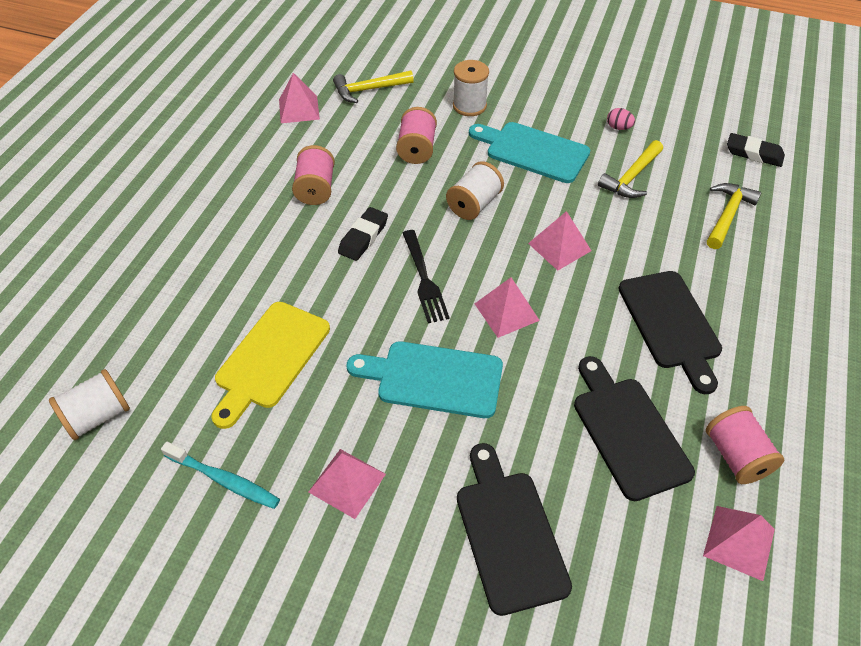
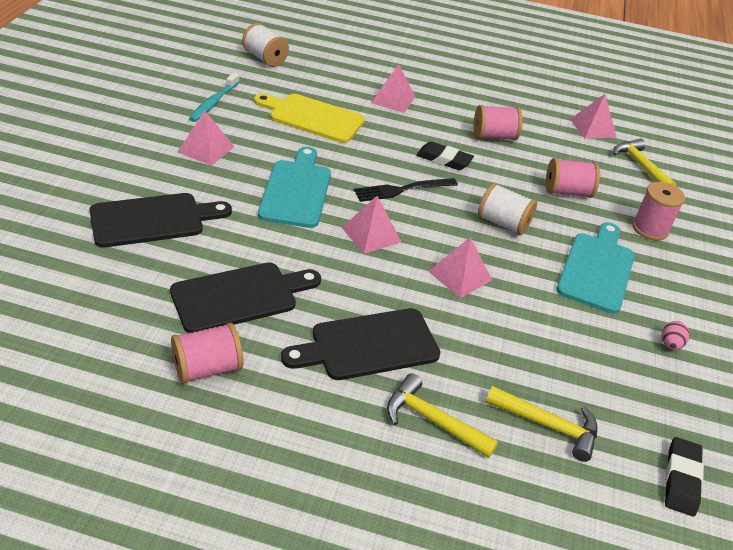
camera: 80 degrees right, 10 degrees down
(469, 106) = (650, 229): white spool -> pink spool
(631, 177) = (585, 344): yellow hammer -> yellow hammer (433, 420)
(739, 542) = (119, 353): pink pyramid -> pink pyramid (393, 99)

